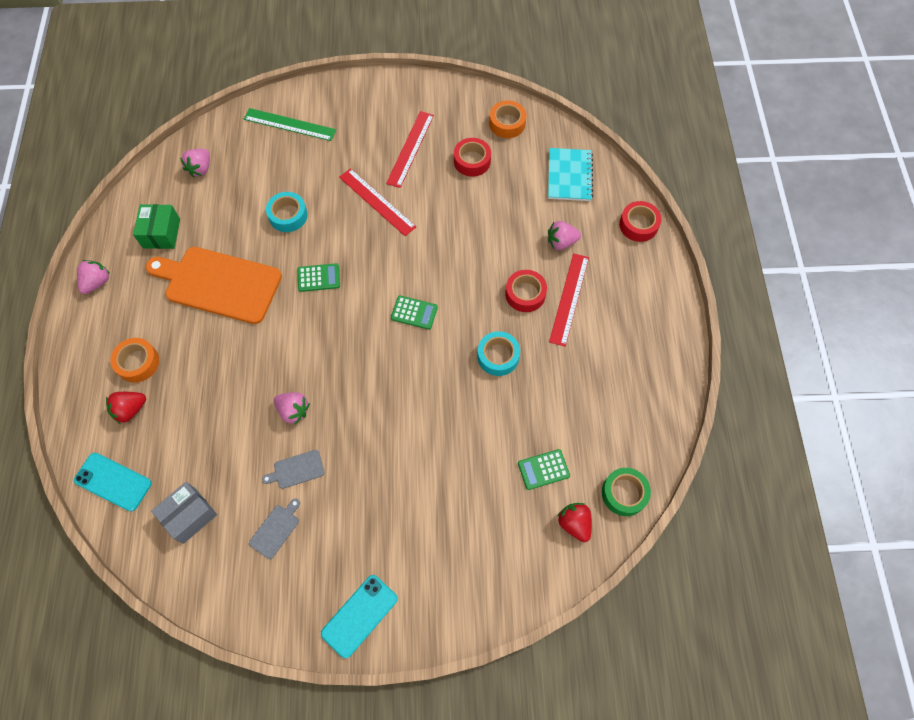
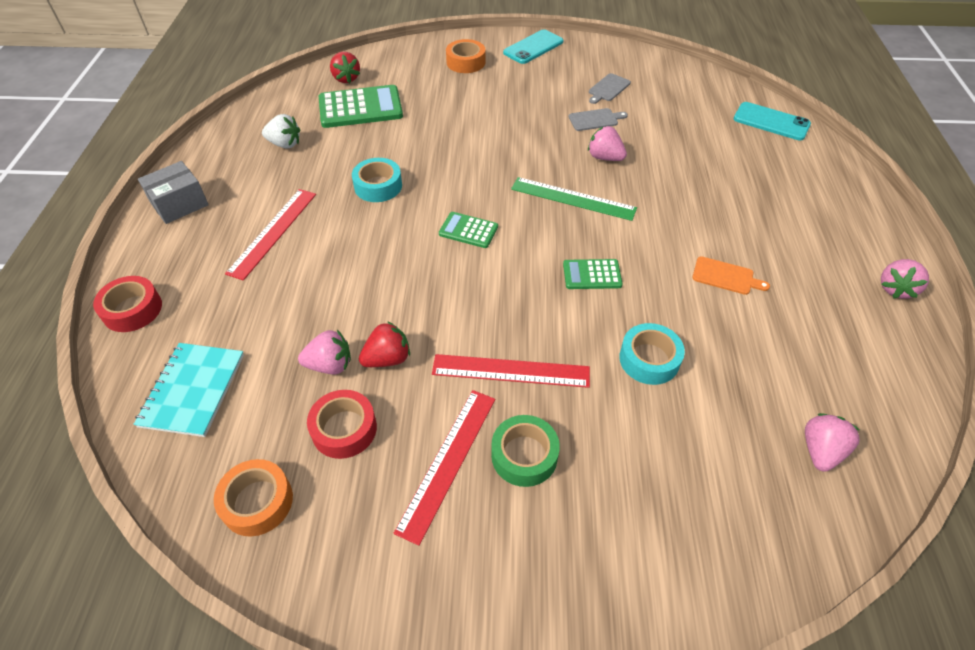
camera: 175 degrees left, 15 degrees down
(130, 410) = (781, 168): red strawberry -> red strawberry (387, 359)
(138, 363) = (793, 205): orange tape -> orange tape (465, 62)
(161, 233) = (837, 347): green box -> none
(189, 515) = (689, 99): grey box -> grey box (179, 204)
(219, 284) = (725, 276): orange cutting board -> orange cutting board, size x0.40
(289, 124) = (679, 535): green ruler -> green ruler (573, 199)
(377, 202) = (511, 371): red ruler -> red ruler turned 45 degrees counterclockwise
(525, 294) = (325, 240): red tape -> none
(543, 469) = (360, 108): green calculator -> green calculator, size x1.83
(561, 242) = (253, 295): pink strawberry -> pink strawberry (330, 365)
(600, 405) = (285, 144): none -> white strawberry
(624, 493) = (294, 91): green tape -> green tape (524, 455)

